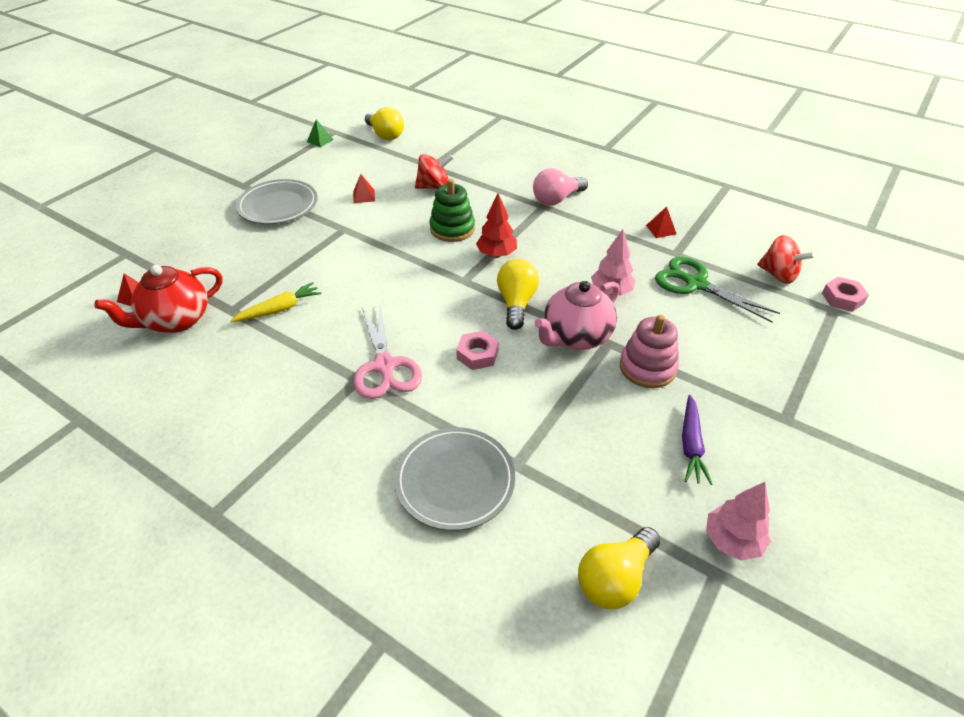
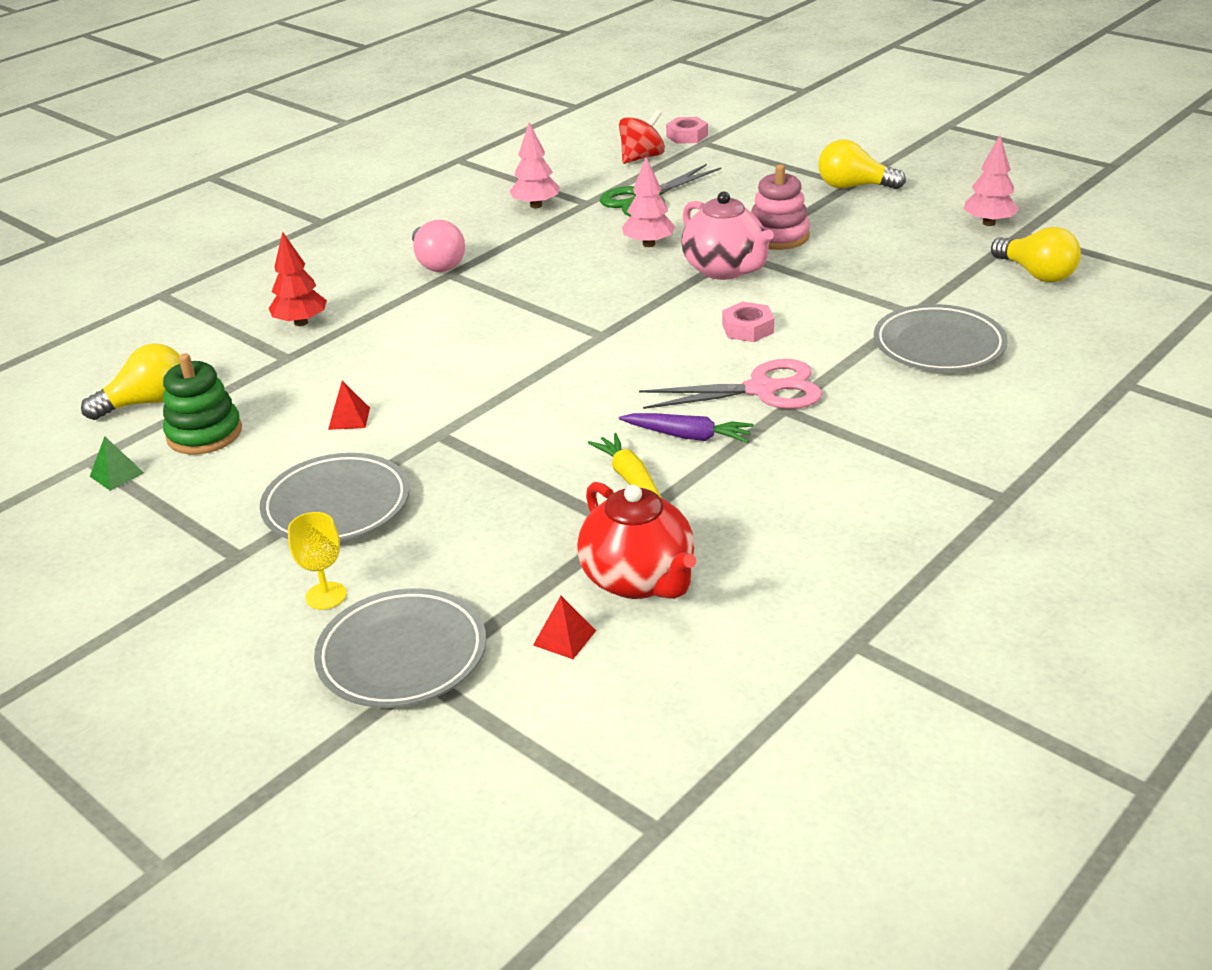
camera: 80 degrees left, 10 degrees down
(145, 245) = (402, 655): none -> grey plate
(201, 215) = (326, 596): none -> yellow goblet
(434, 187) = (354, 355): red spinning top -> none
(452, 229) = (477, 341): green stacking toy -> green stacking toy (204, 434)
(496, 254) = (551, 310): red tree -> red tree (301, 322)
(516, 303) = (657, 301): yellow light bulb -> yellow light bulb (854, 186)
(661, 229) = (536, 205): red pyramid -> pink tree
(691, 445) = (884, 227): purple carrot -> purple carrot (688, 436)

